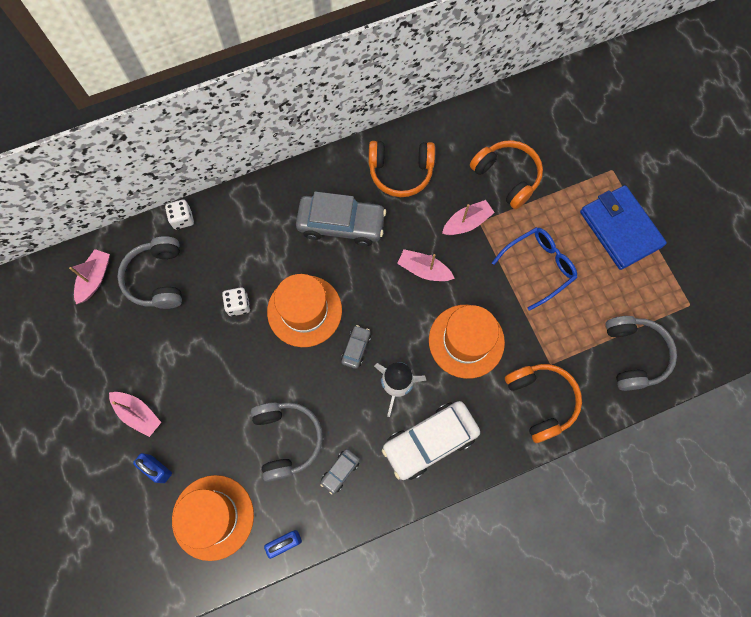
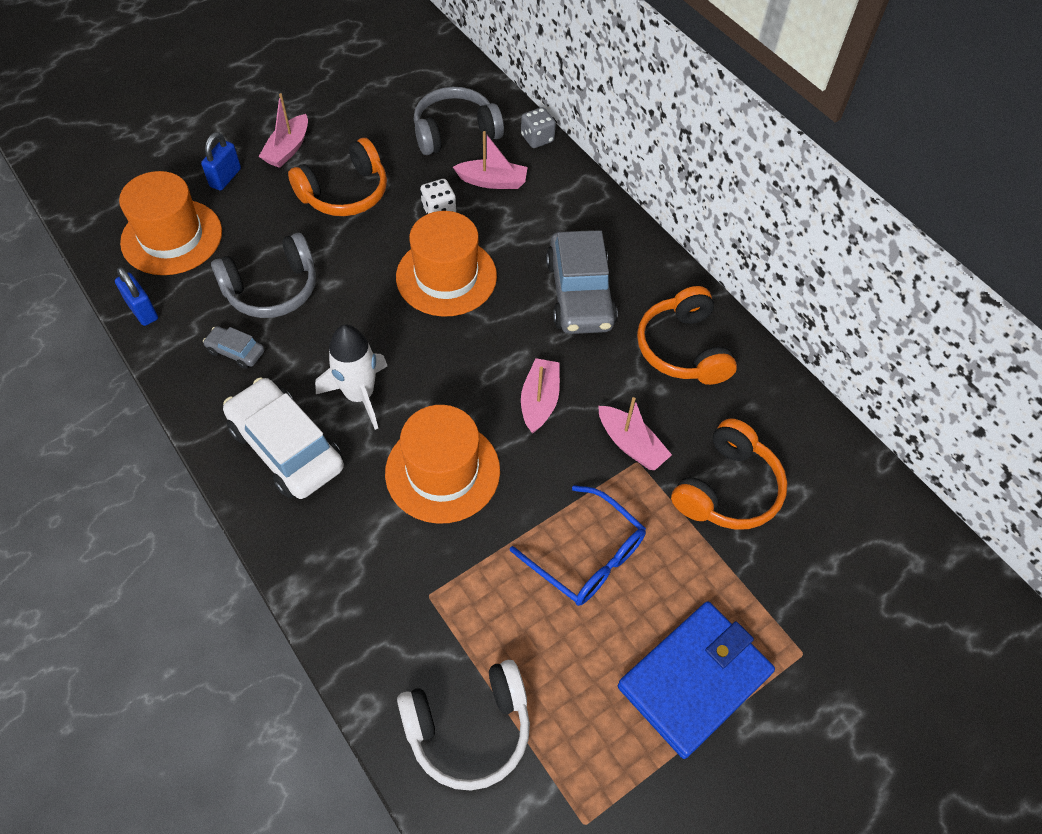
camera: 75 degrees right, 15 degrees down
(95, 279) = (441, 82): pink boat -> pink boat (492, 181)
(182, 219) = (537, 138): white dice -> grey dice
(356, 348) = (405, 340): grey car -> none
(541, 401) = (366, 588): orange headphones -> orange headphones (345, 193)
(634, 355) = (469, 729): grey headphones -> white headphones

